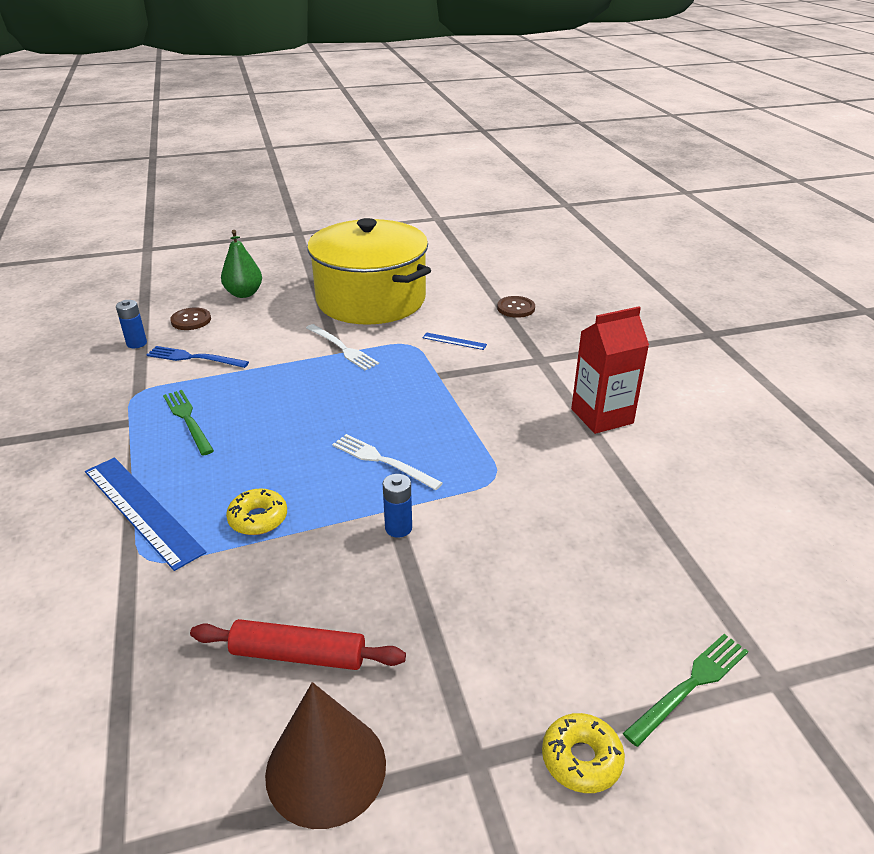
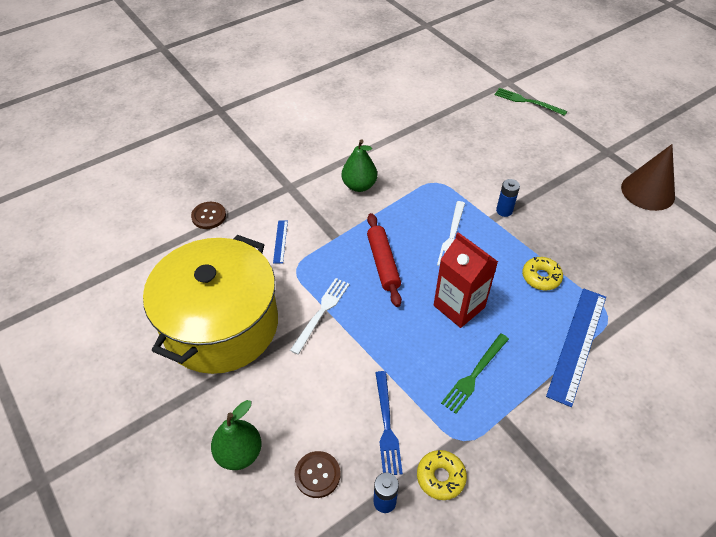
camera: 110 degrees left, 15 degrees up
(298, 655) = (609, 220): red rolling pin -> red rolling pin (383, 263)
(518, 409) = (359, 186): none -> green pear
(581, 759) = (583, 125): yellow donut -> yellow donut (440, 477)
(602, 416) = (348, 148): red carton -> red carton (459, 306)

